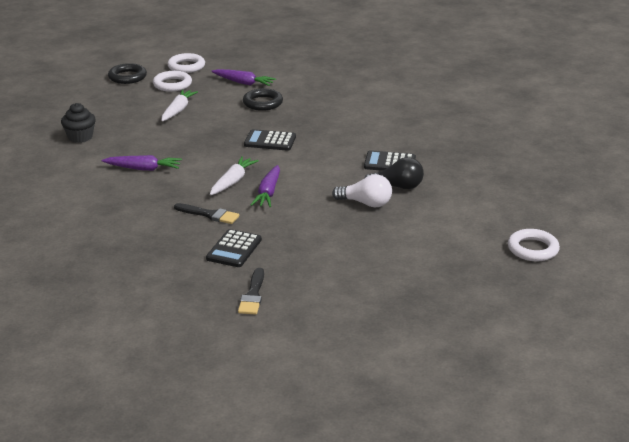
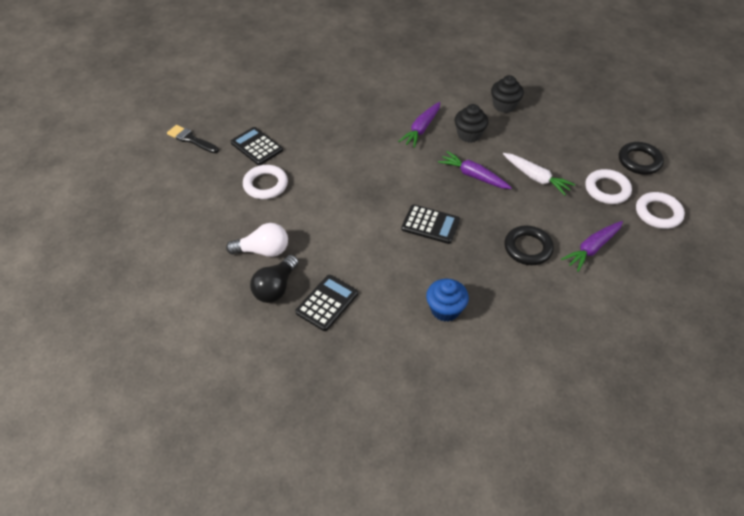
camera: 115 degrees right, 20 degrees up
(137, 145) = (469, 134): none -> black cupcake
(209, 215) = (317, 147): black brush -> none
(233, 181) = (364, 175): white carrot -> none
(268, 193) = (328, 191): purple carrot -> purple carrot (473, 176)
(270, 141) = (430, 224): black calculator -> black calculator turned 75 degrees clockwise
(350, 121) = (445, 309): none -> blue cupcake
(366, 203) = (263, 250): white light bulb -> white light bulb turned 135 degrees counterclockwise
(532, 249) = (93, 341): white ring -> white ring (265, 185)

